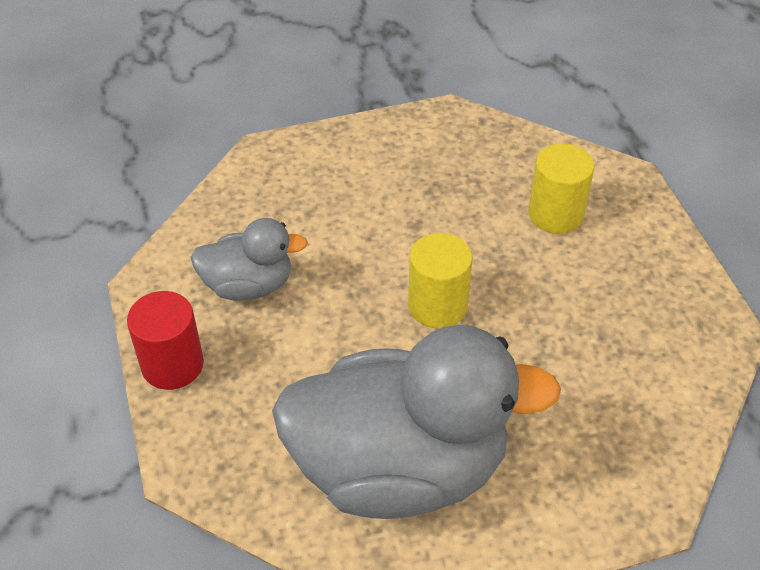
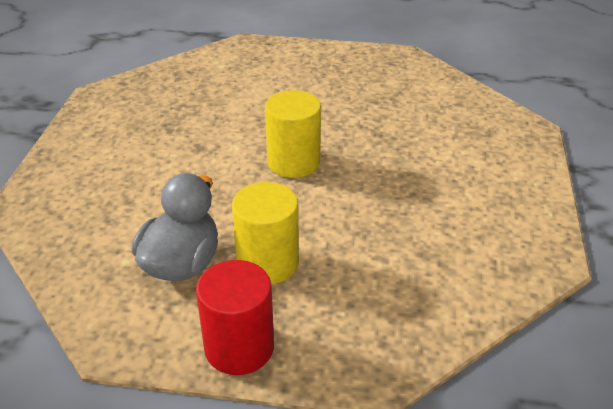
camera: 65 degrees left, 10 degrees down
(400, 467) = (441, 230): grey duck -> none
(555, 214) = (250, 82): yellow cylinder -> yellow cylinder (267, 263)

